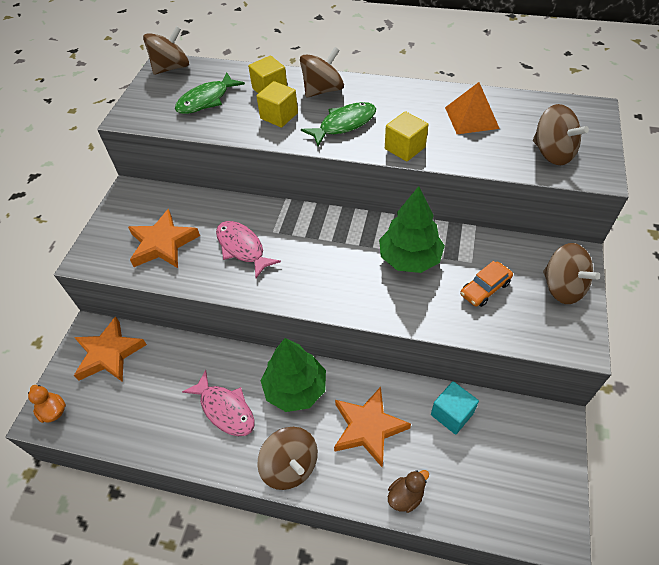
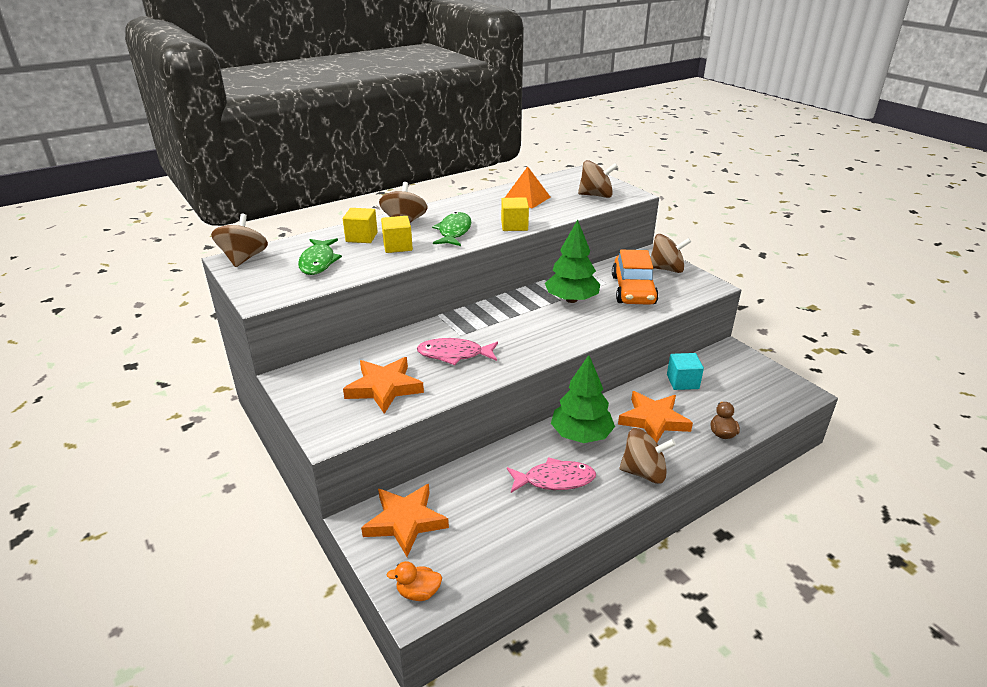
camera: 50 degrees left, 20 degrees down
(485, 288) = (633, 290): orange car -> orange car, size x1.82

